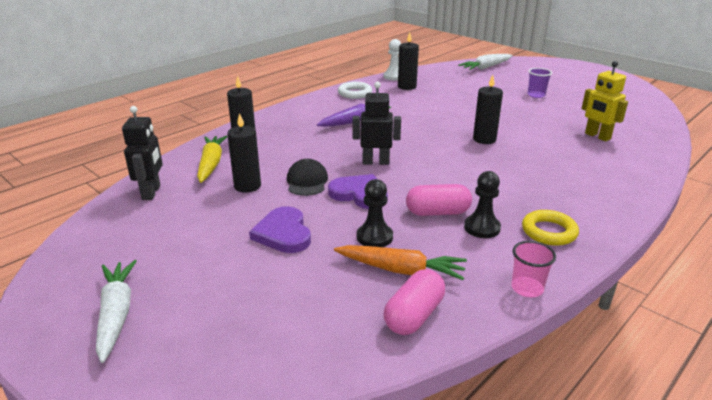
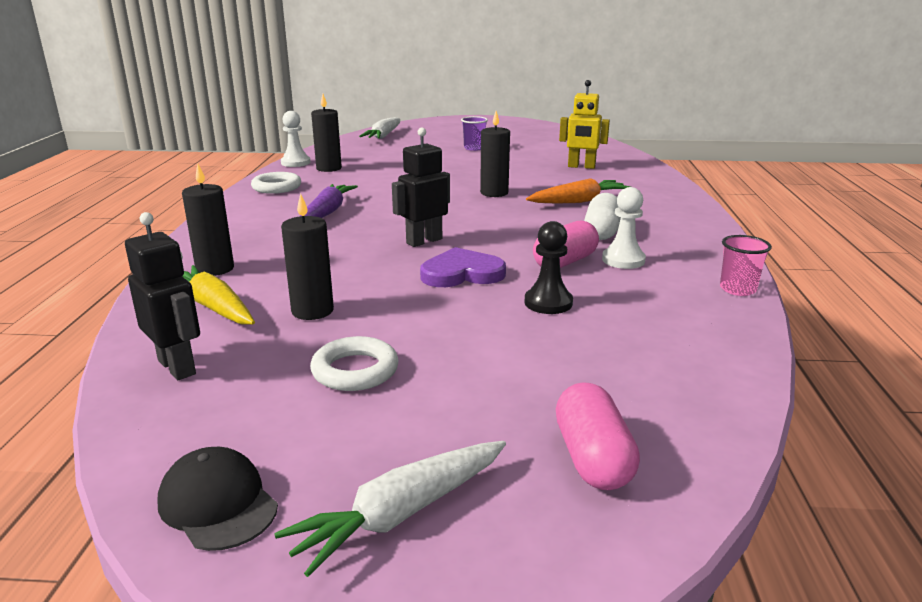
camera: 40 degrees left, 5 degrees down
(116, 314) = (401, 514): white carrot -> white carrot turned 75 degrees counterclockwise
(212, 231) = (355, 370): none -> white ring
(283, 233) = (449, 337): purple heart -> none
(307, 181) = (380, 282): black cap -> black cap (218, 503)
(401, 270) = (623, 319): orange carrot -> orange carrot (579, 201)
(414, 315) = (702, 348): pink capsule -> pink capsule (592, 458)
(482, 228) = (623, 260): black pawn -> white pawn
(508, 199) = (602, 231): none -> white capsule
(549, 232) = (676, 244): yellow ring -> none

